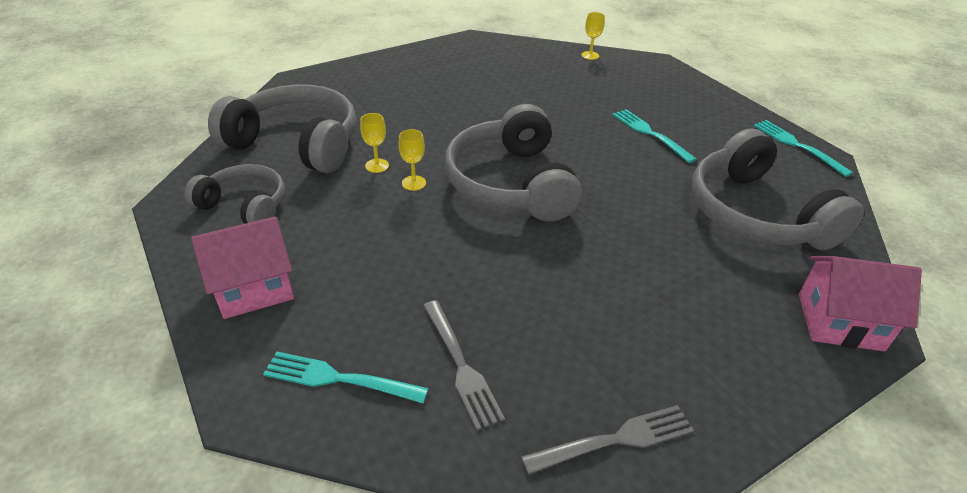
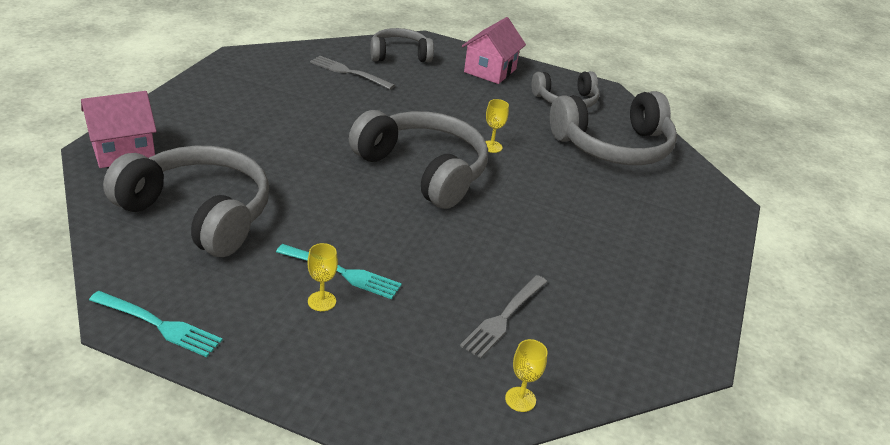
camera: 140 degrees right, 5 degrees down
(339, 379) = (399, 55): turquoise fork -> grey headphones
(377, 166) = (534, 150): yellow goblet -> yellow goblet (321, 301)
(615, 440) = (252, 69): grey fork -> grey fork (504, 317)

